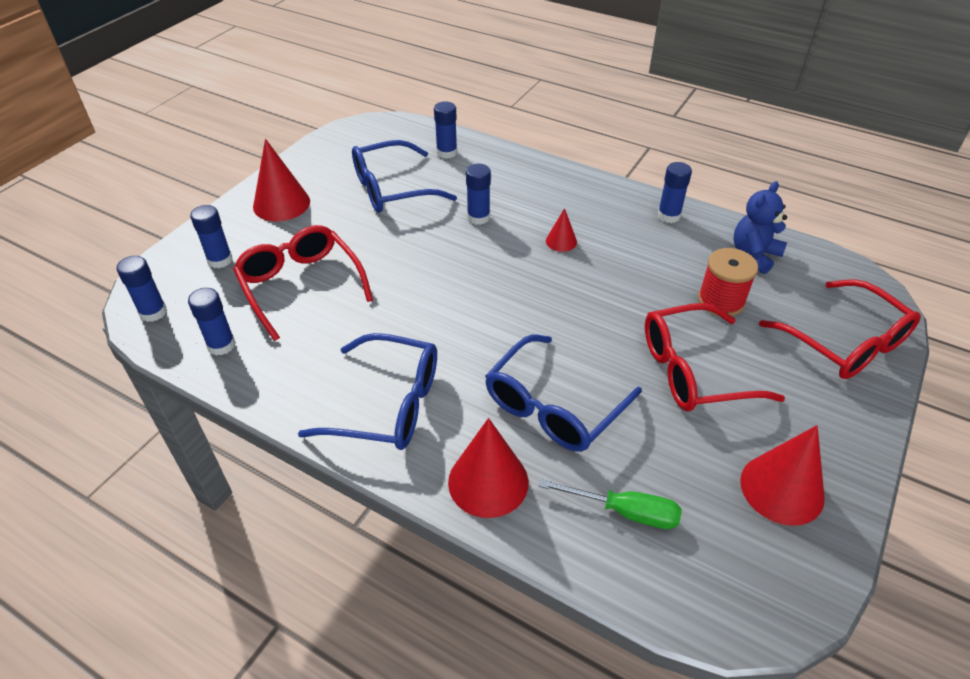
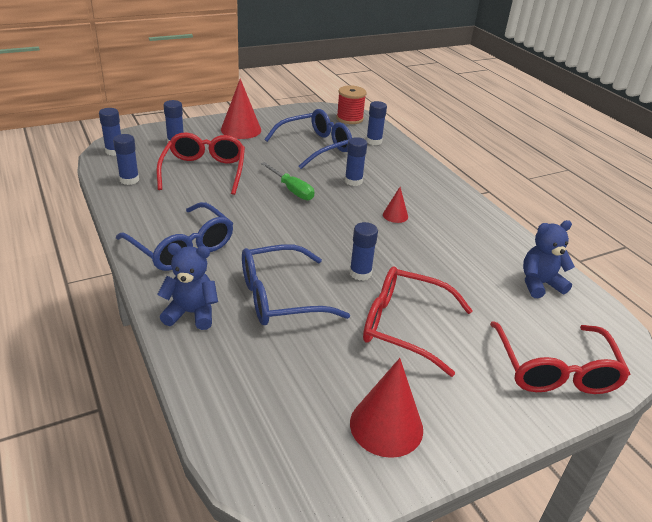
camera: 30 degrees right, 10 degrees down
(392, 189) = (315, 146): blue glasses -> blue glasses turned 135 degrees clockwise
(488, 482) = (191, 313): red cone -> blue teddy bear
(624, 511) = (256, 374): green screwdriver -> green screwdriver (292, 190)
(668, 216) = (496, 233): blue glue stick -> blue glue stick (360, 273)
(721, 301) = (477, 298): red spool -> red spool (349, 118)

